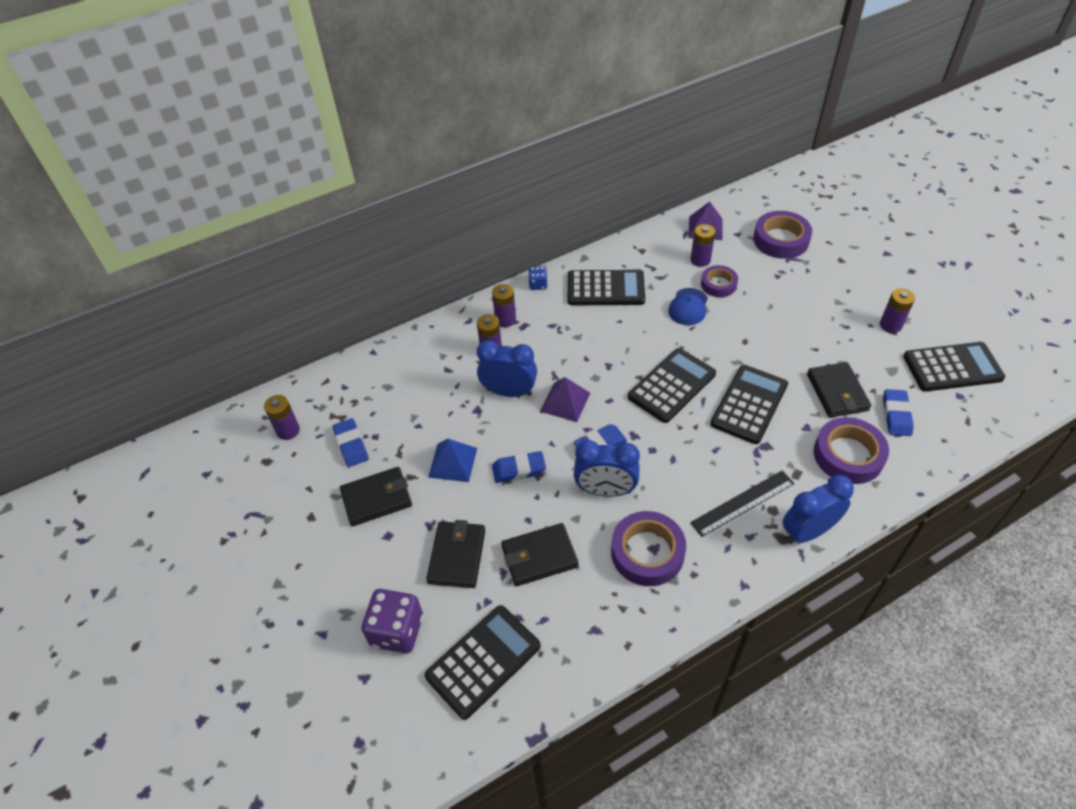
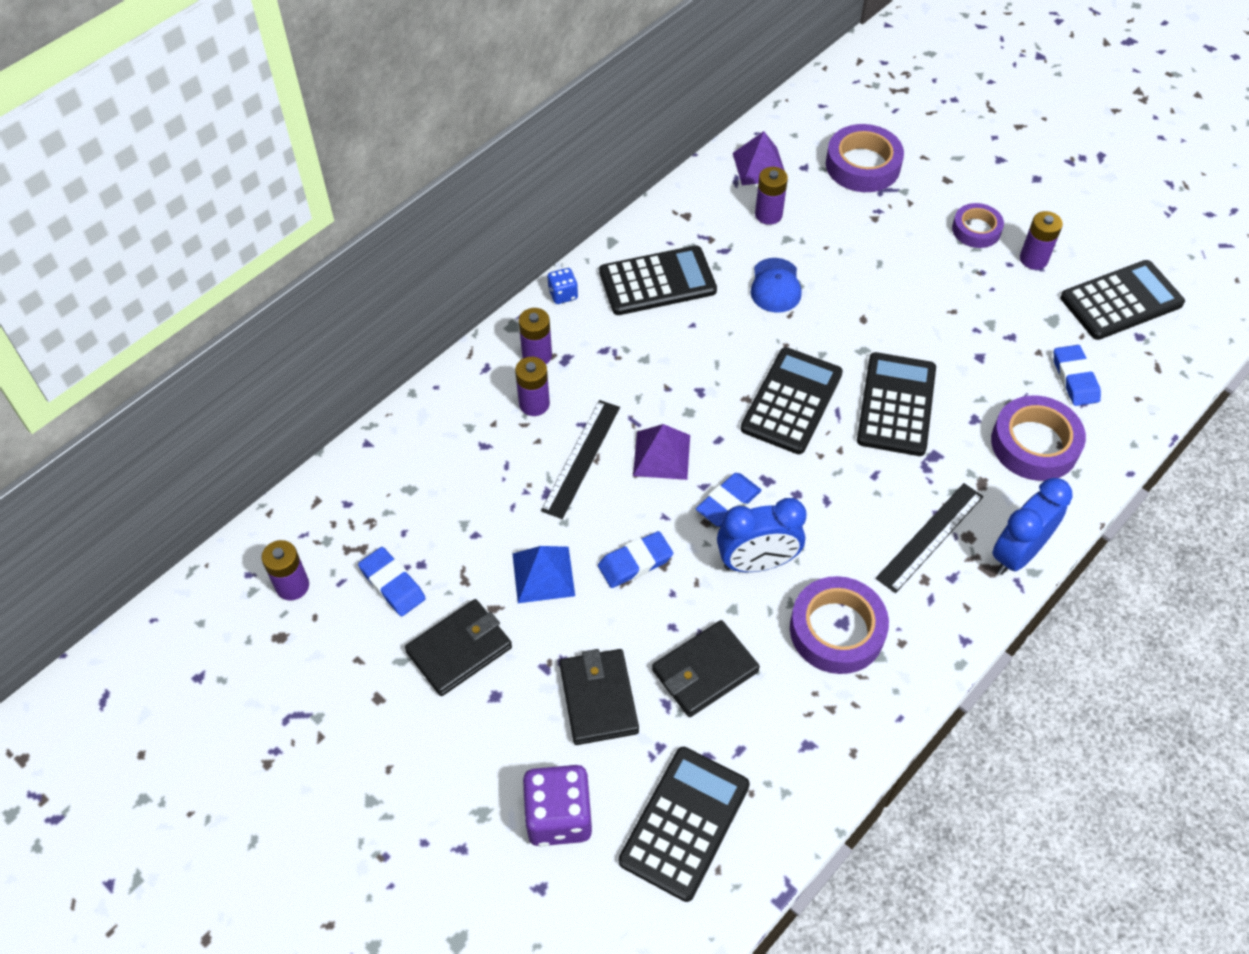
camera: 20 degrees left, 5 degrees up
(509, 392) = (581, 458): blue clock -> black ruler
(718, 284) = (804, 245): purple tape -> purple tape (976, 230)
(837, 392) = (997, 364): black wallet -> none

